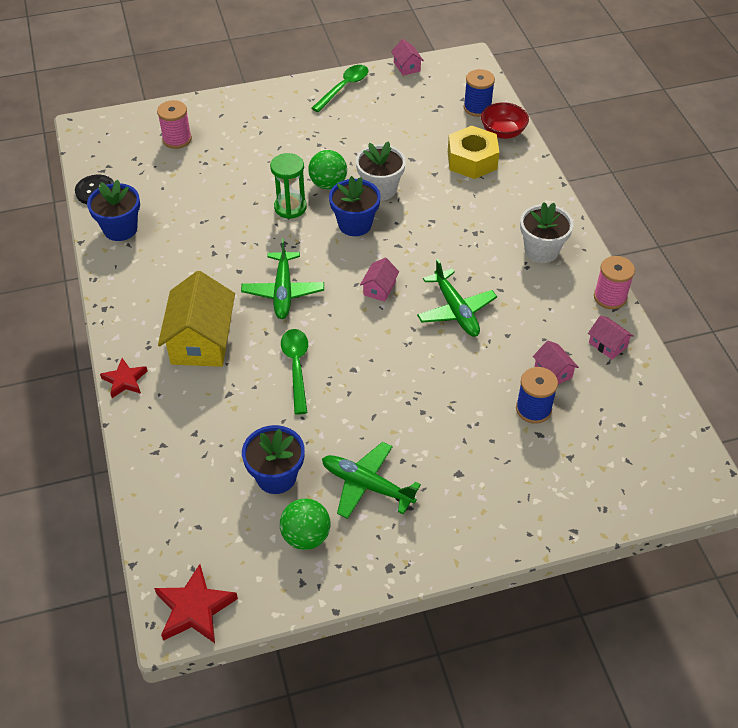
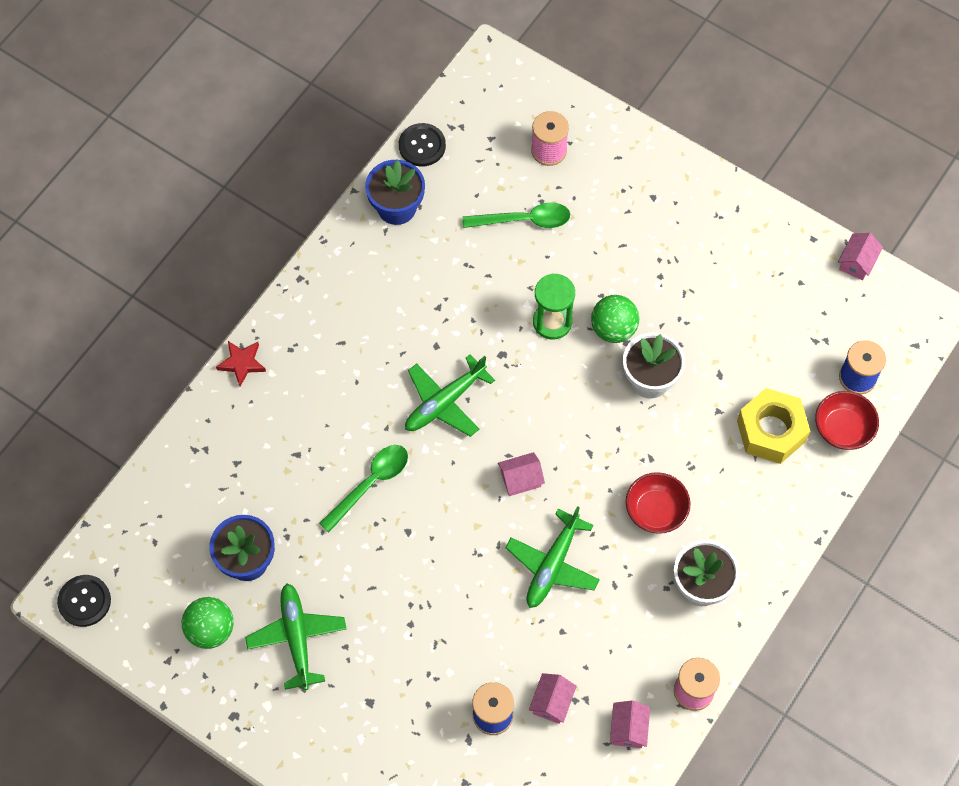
camera: 50 degrees right, 15 degrees up
(194, 609) = (84, 601): red star -> black button
(201, 341) = (332, 384): yellow house -> none
(344, 88) = (765, 231): green spoon -> green spoon (524, 220)
(355, 224) = (582, 395): blue flower pot -> none
(470, 240) = (655, 511): none -> red bowl

